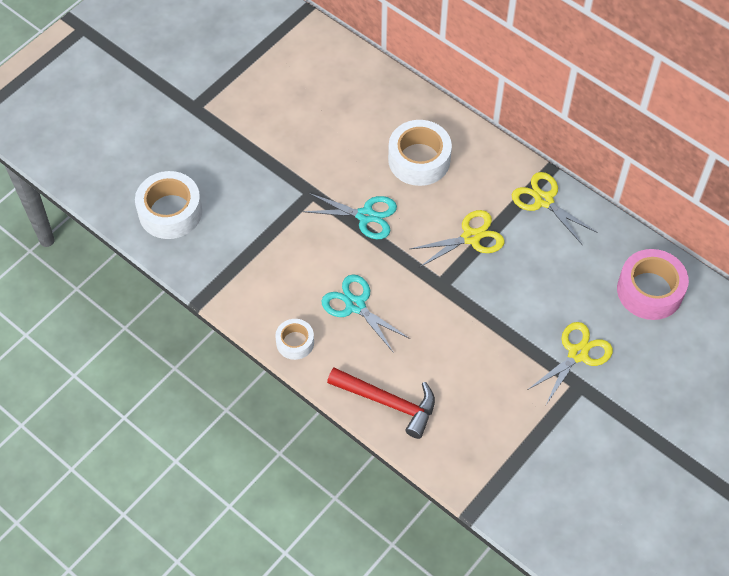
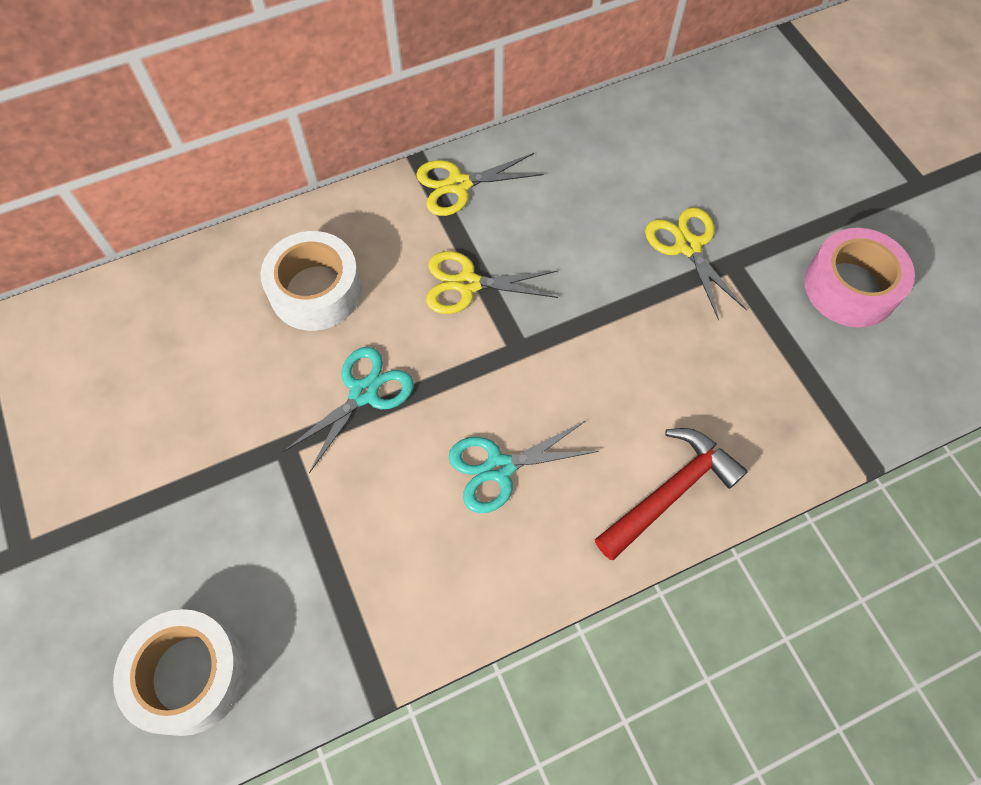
camera: 65 degrees left, 5 degrees up
(295, 342) = (520, 578): white tape -> none
(471, 237) = (467, 284): yellow scissors -> yellow scissors turned 90 degrees counterclockwise
(650, 291) = (635, 141): pink tape -> pink tape (850, 287)

